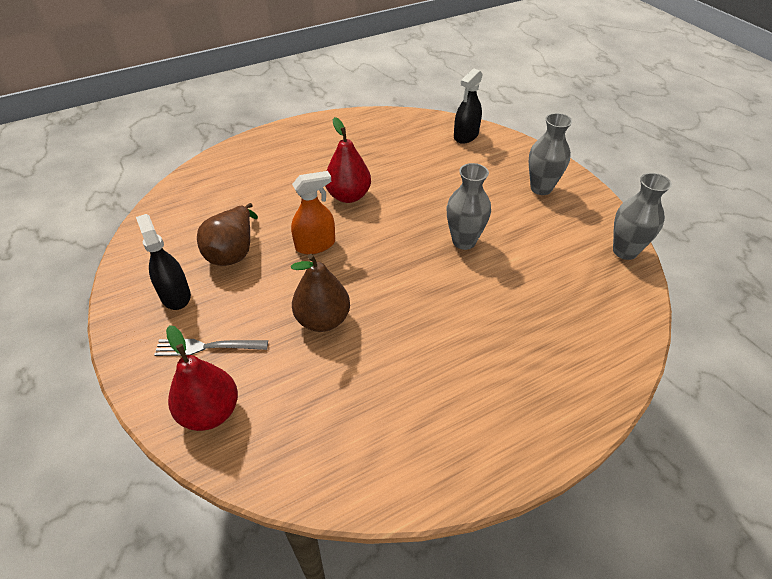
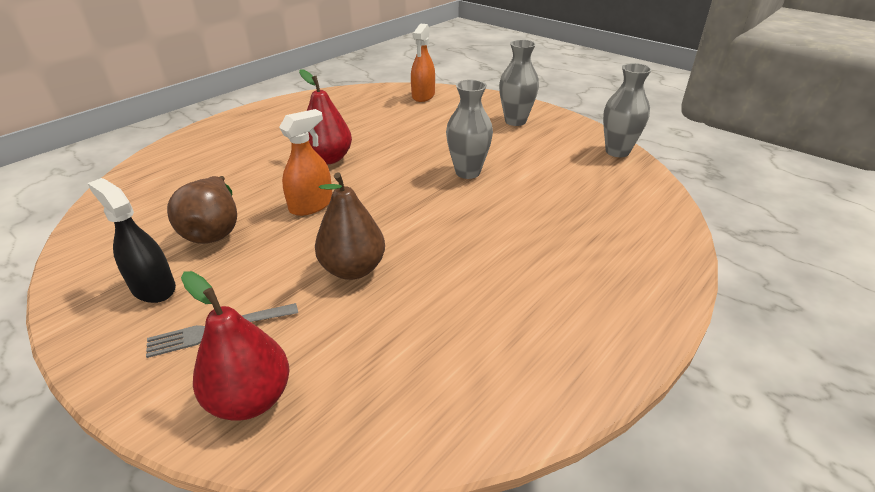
camera: 20 degrees left, 10 degrees down
(466, 136) = (423, 96): black spray bottle -> orange spray bottle

